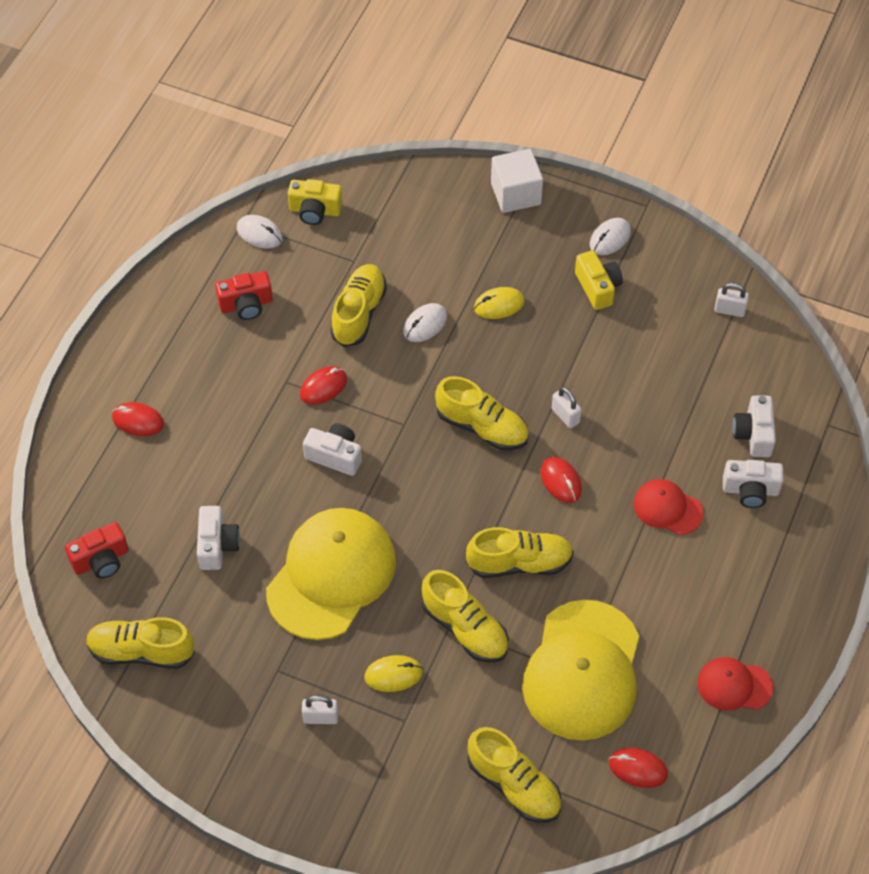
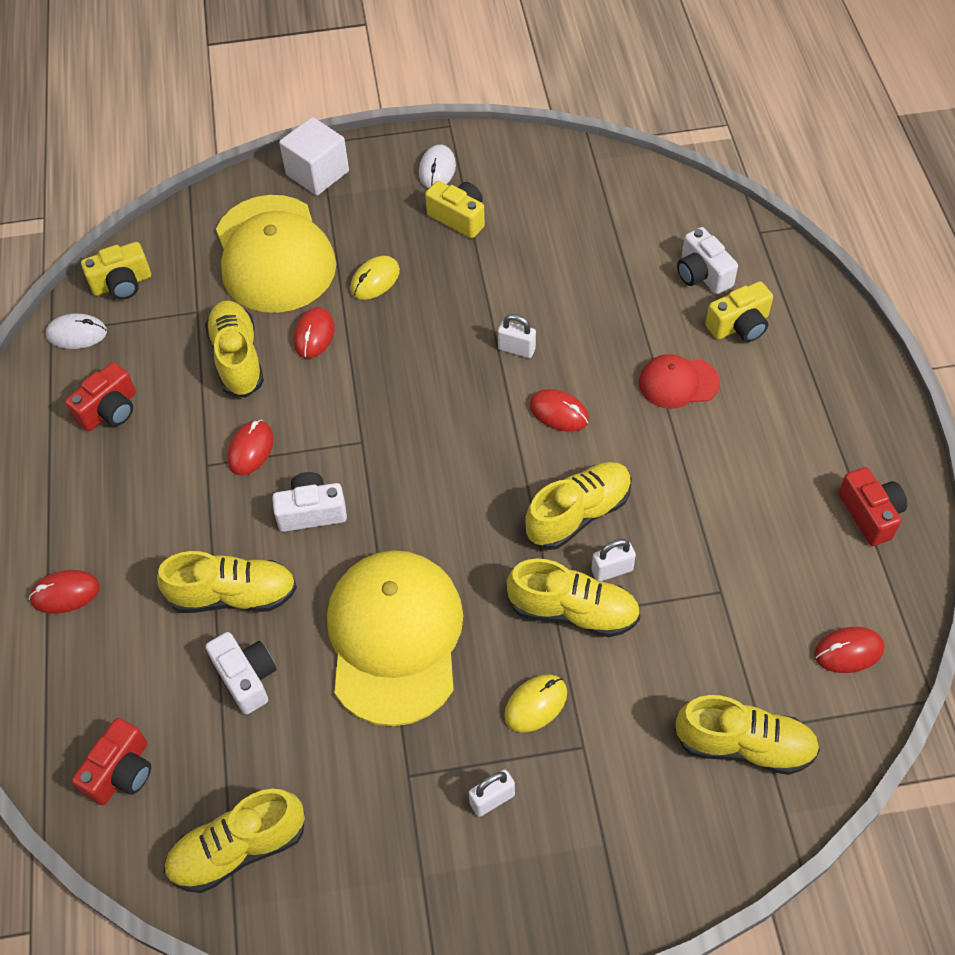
camera: 30 degrees left, 0 degrees up
(425, 324) = (314, 335): white mouse -> red mouse
(482, 427) = (443, 402): yellow shoe -> yellow shoe (233, 595)
(582, 671) = (720, 585): yellow cap -> yellow cap (274, 254)
(729, 310) = (595, 178): white padlock -> white padlock (612, 570)
(734, 685) = (870, 514): red cap -> red camera
(750, 490) = (739, 325): white camera -> yellow camera

